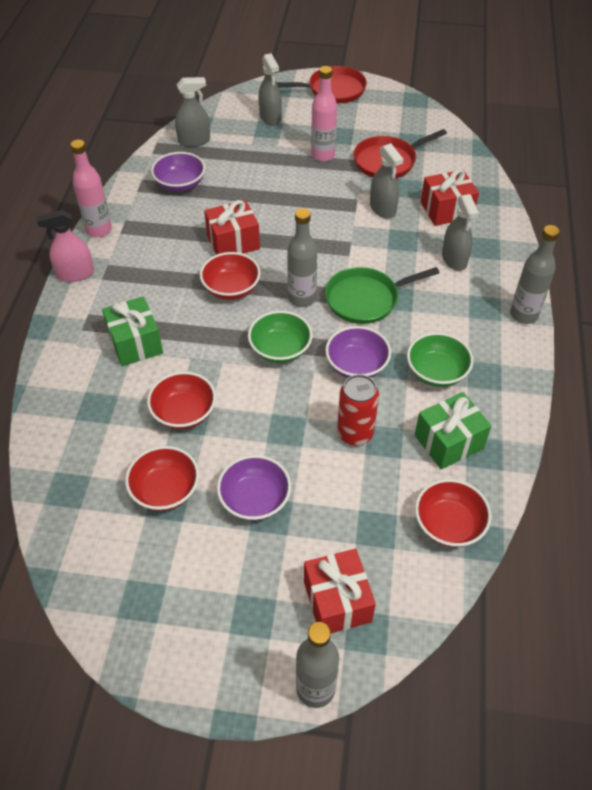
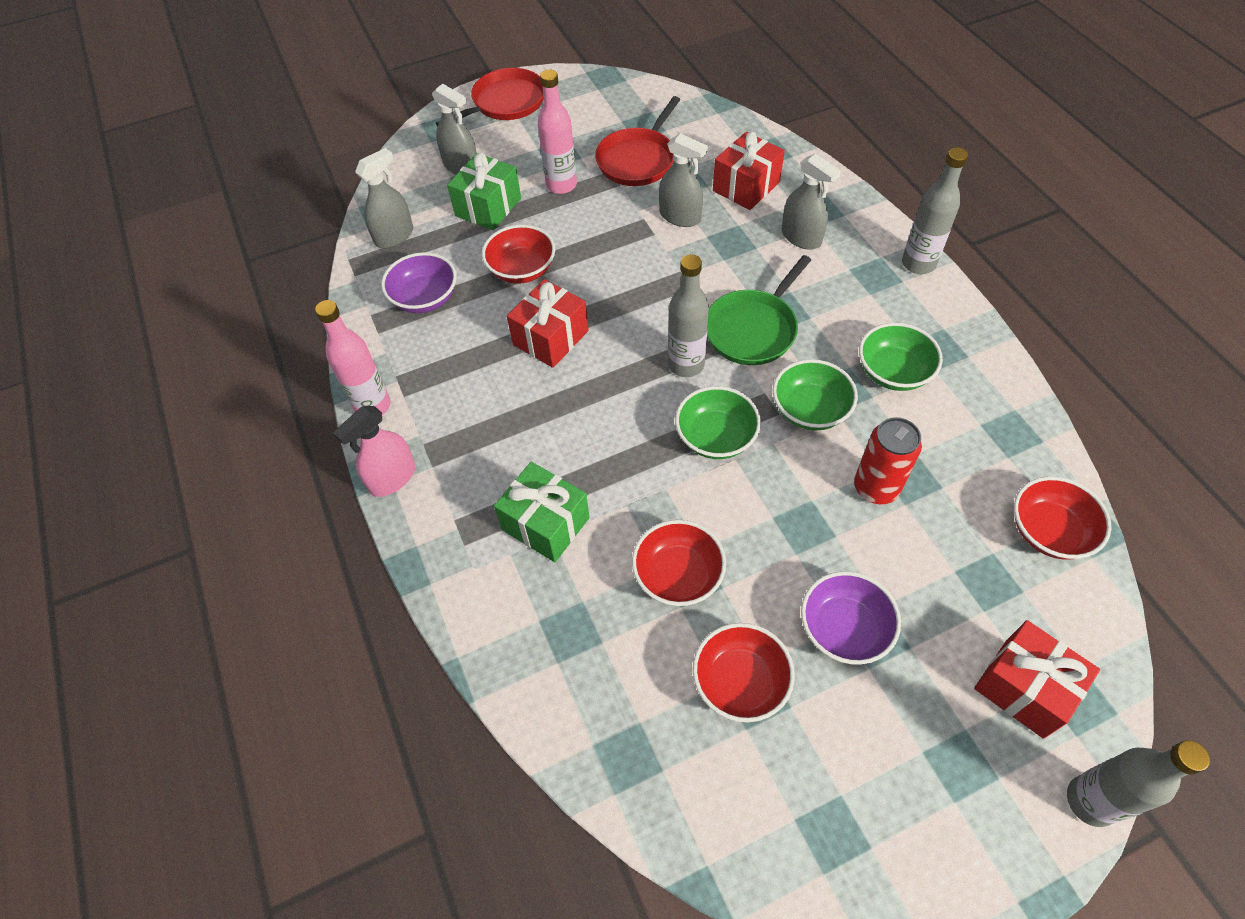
camera: 30 degrees left, 5 degrees up
(231, 288) = (598, 395): red bowl -> red bowl (522, 270)
(356, 365) = (810, 410): purple bowl -> green bowl
(449, 441) = (970, 441): green gift -> green gift (488, 207)

